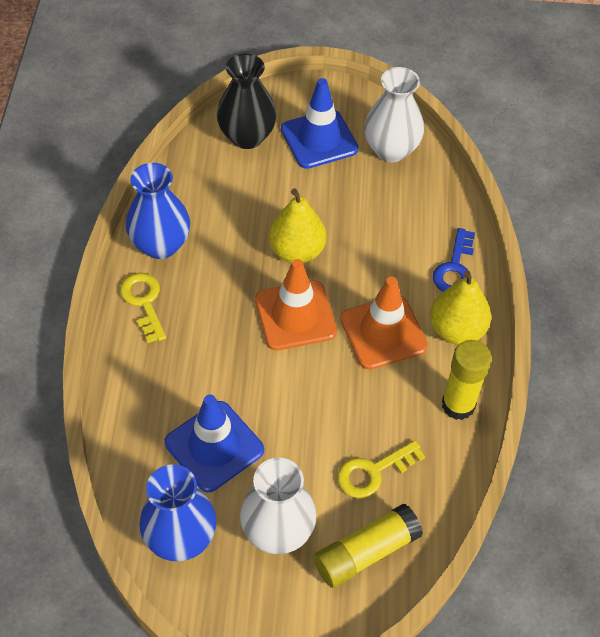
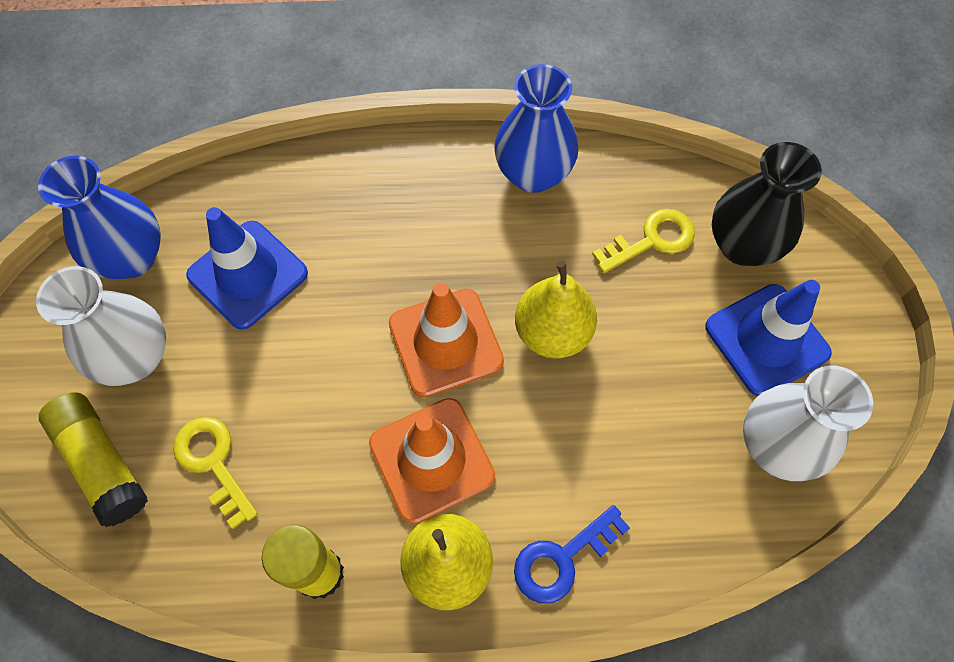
camera: 85 degrees right, 10 degrees up
(144, 302) = (444, 171): yellow key -> yellow key (652, 240)
(455, 268) = (562, 558): blue key -> blue key turned 45 degrees counterclockwise

